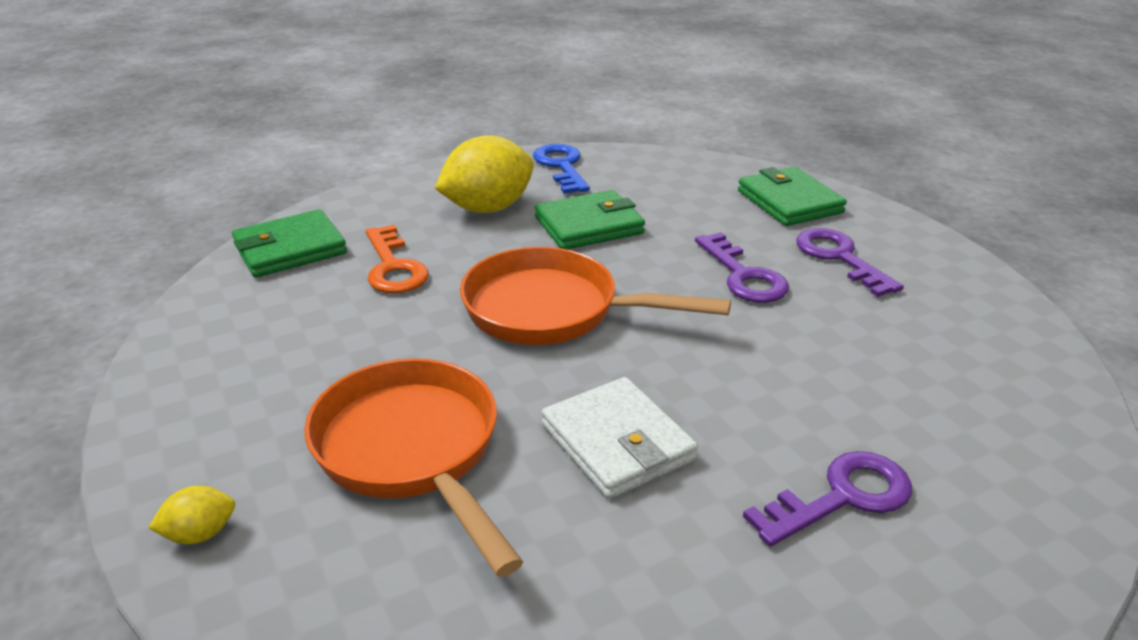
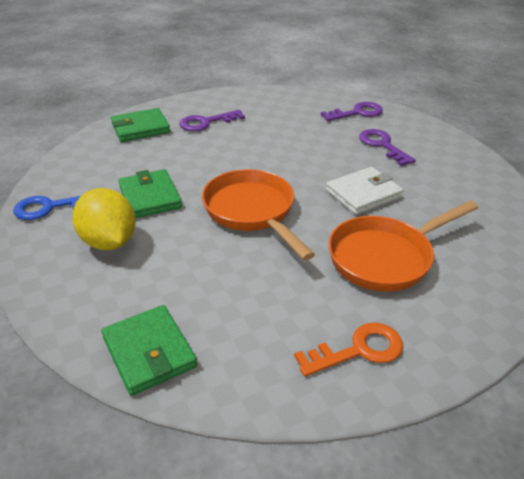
camera: 90 degrees left, 5 degrees up
(200, 534) = (471, 330): yellow lemon -> none
(393, 267) = (190, 284): orange key -> orange key (358, 350)
(552, 311) = (252, 212): orange pan -> orange pan turned 135 degrees clockwise
(743, 275) = (220, 150): purple key -> purple key (357, 113)

